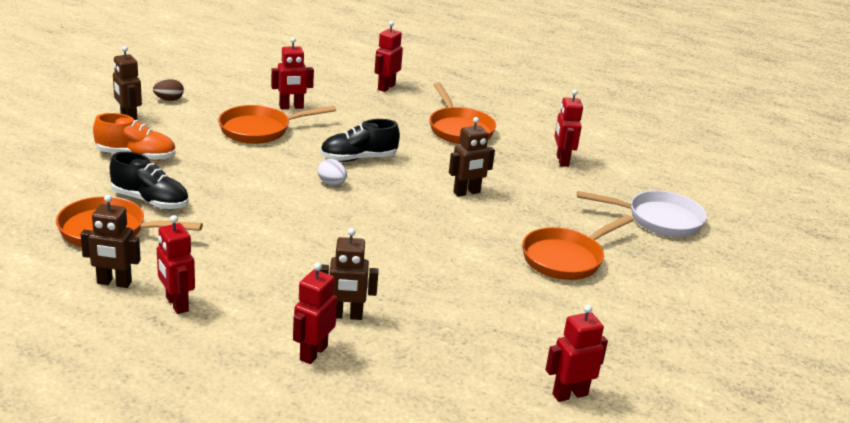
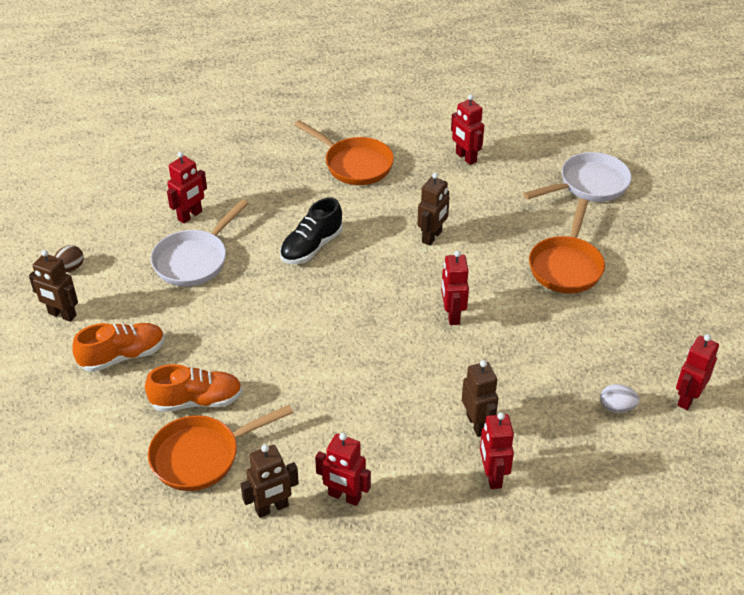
camera: 30 degrees left, 15 degrees up
(150, 201) = (196, 401): black shoe -> orange shoe
(260, 130) = (194, 260): orange pan -> white pan
(331, 183) = (320, 289): white egg -> white egg (616, 407)
(346, 316) = (477, 424): brown robot -> brown robot turned 75 degrees counterclockwise
(386, 87) = (243, 144): red robot -> red robot (452, 315)

